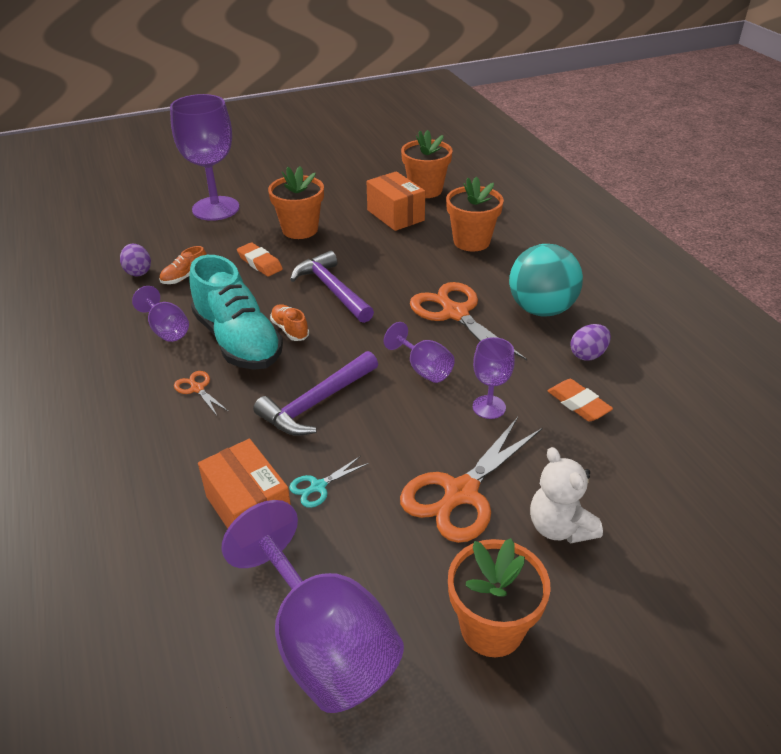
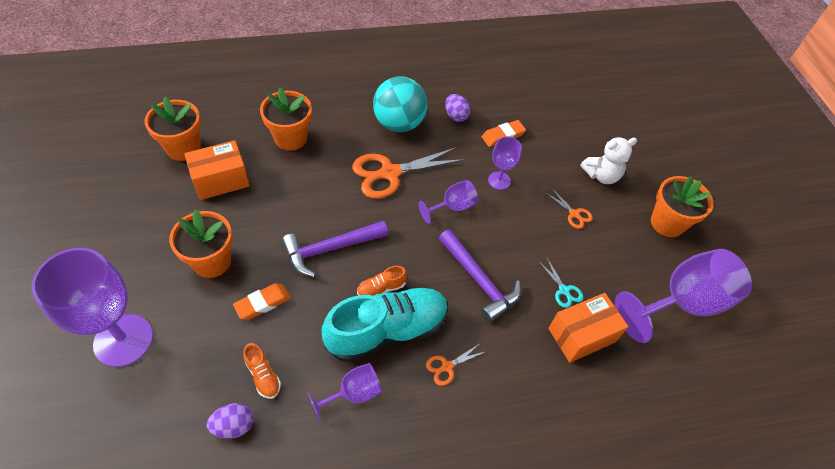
camera: 85 degrees left, 15 degrees up
(460, 493) = (574, 214): orange scissors -> orange scissors, size x0.46

